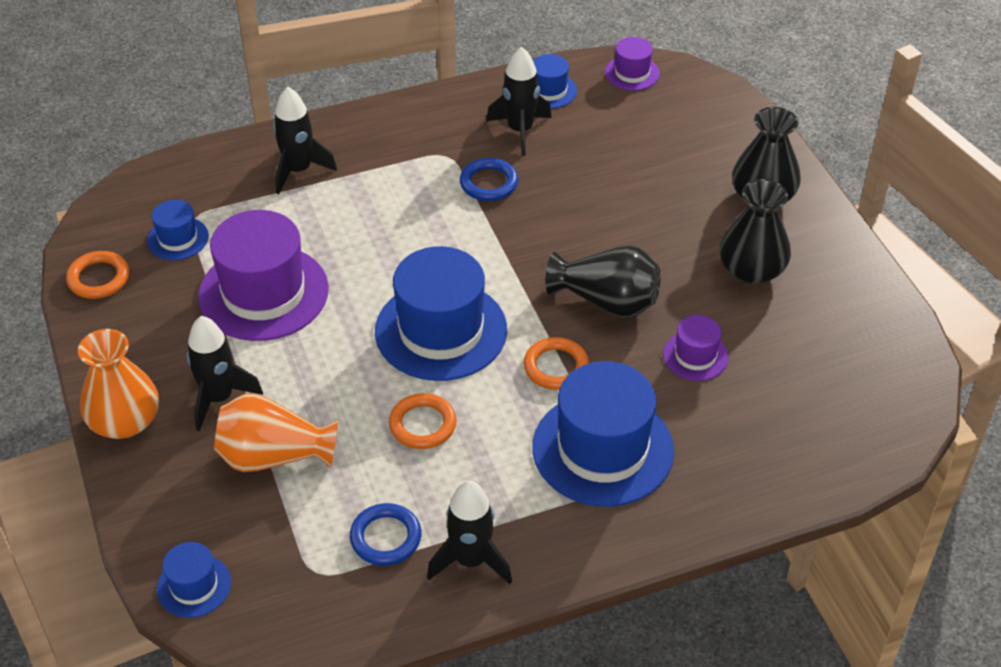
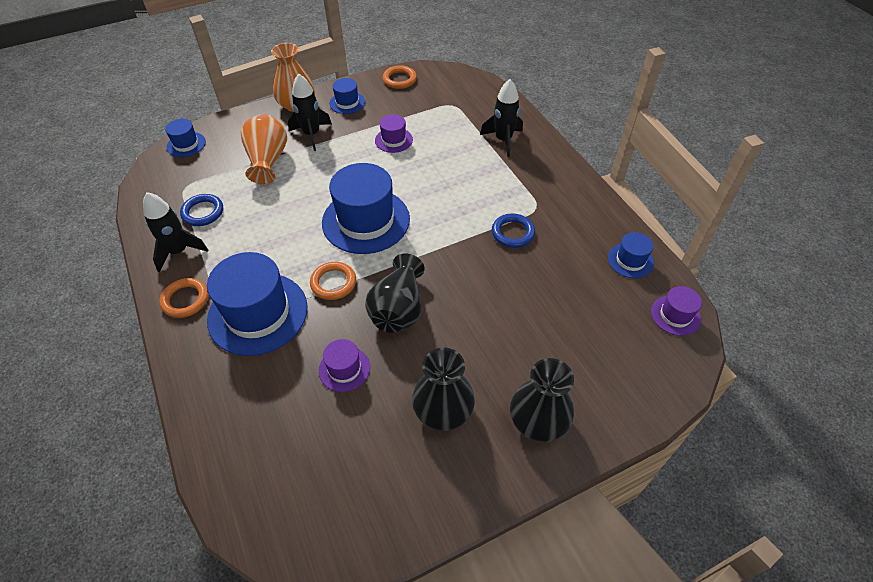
camera: 85 degrees right, 5 degrees up
(178, 238) = (434, 101): blue hat -> blue hat (347, 103)
(263, 293) = (393, 140): purple hat -> purple hat, size x0.49
(422, 424) = (286, 220): orange ring -> orange ring (185, 300)
(520, 130) = (576, 246): black rocket -> none

